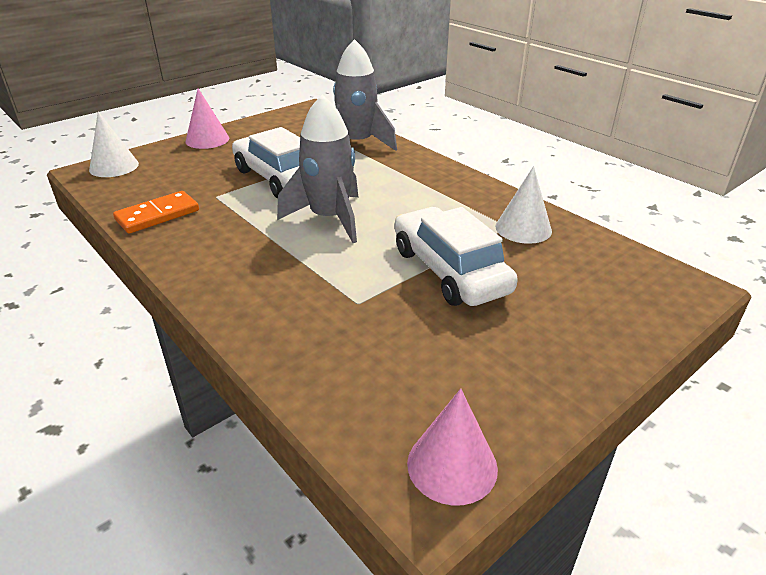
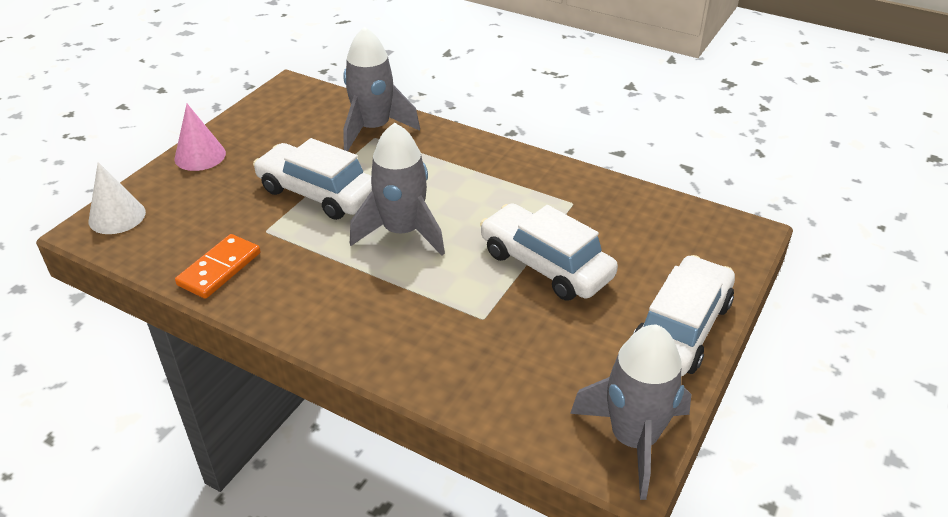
camera: 20 degrees left, 5 degrees up
(452, 465) = (633, 439): pink cone -> grey rocket
(523, 228) = (588, 202): white cone -> none
(570, 362) = (681, 328): none -> white car

